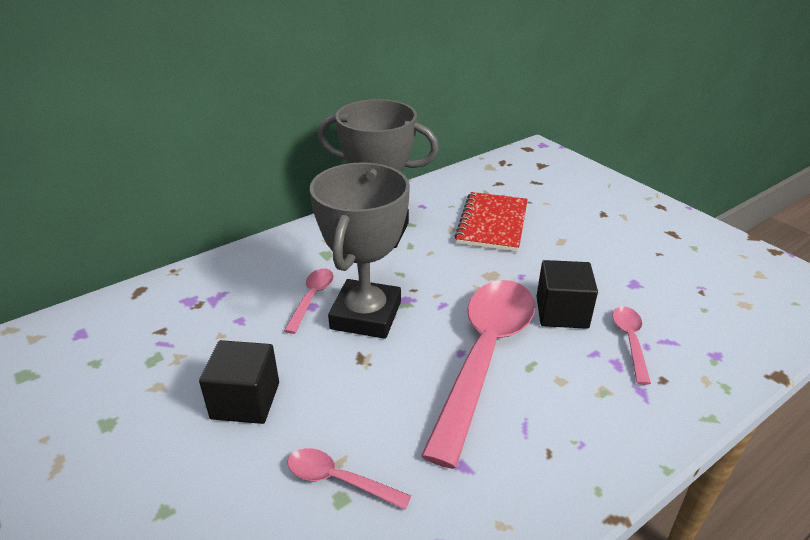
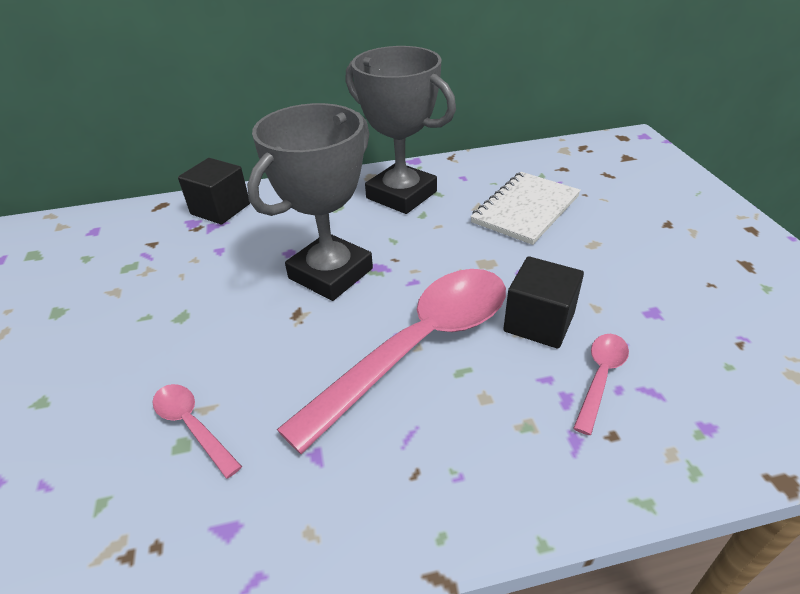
camera: 25 degrees right, 5 degrees up
(245, 400) = (170, 324): black cube -> black cube (220, 209)
(312, 298) = (294, 245): pink spoon -> none
(492, 223) = (525, 209): red notebook -> white notebook

